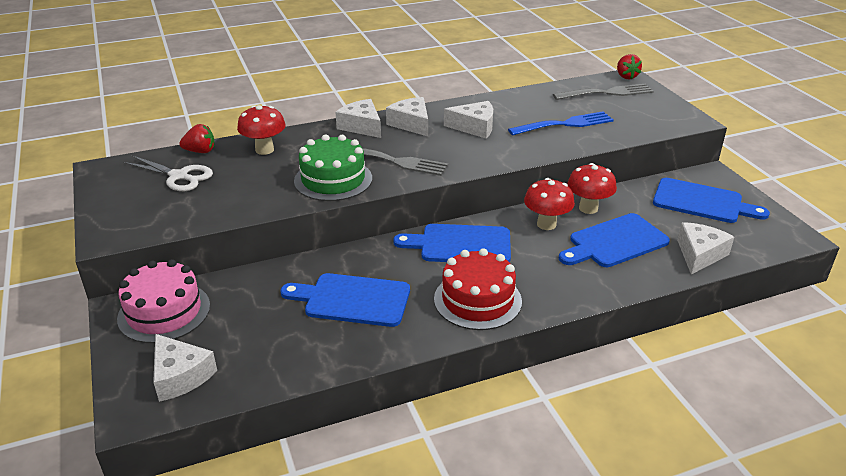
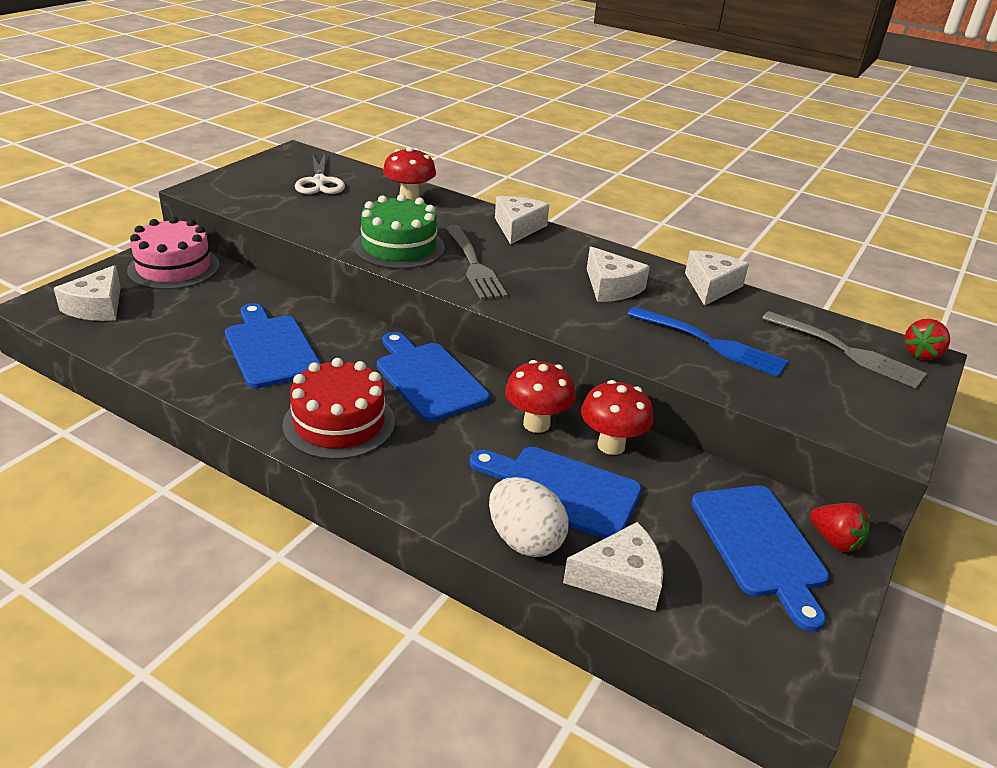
camera: 50 degrees right, 0 degrees up
(200, 151) = (370, 176): red strawberry -> red strawberry (835, 540)
(411, 124) = (562, 250): white cheese -> white cheese (711, 286)
(648, 273) = (524, 540): none -> white egg

